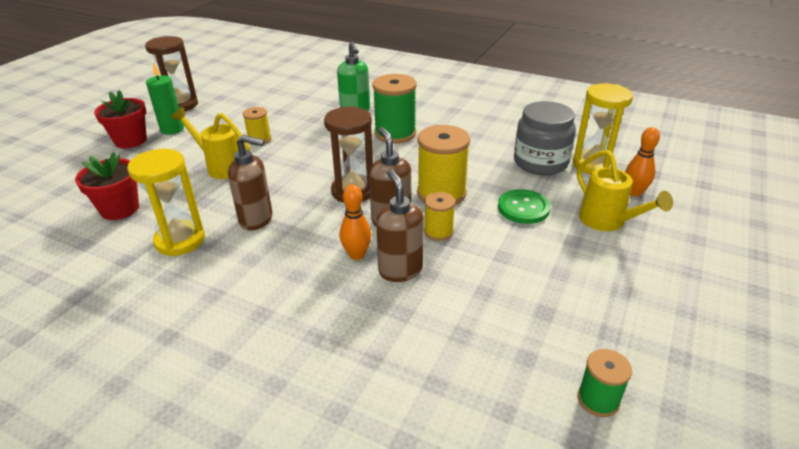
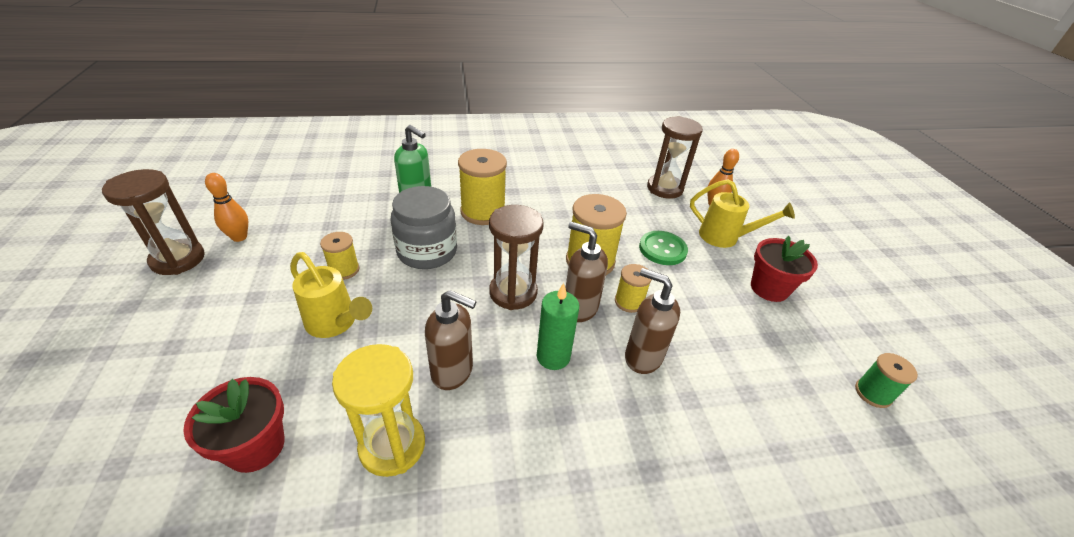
camera: 40 degrees left, 5 degrees up
(130, 140) = (154, 339): red flower pot -> red flower pot (769, 288)
(172, 129) = (205, 298): green candle -> green candle (553, 356)
(221, 166) = (335, 323): yellow watering can -> yellow watering can turned 135 degrees counterclockwise
(257, 220) = (453, 372): brown soap dispenser -> brown soap dispenser turned 45 degrees clockwise
(357, 255) = (591, 361): orange bowling pin -> orange bowling pin (239, 237)
(395, 133) = (483, 212): green spool -> yellow spool
(540, 162) = (629, 200): grey jar -> grey jar (427, 251)
(593, 164) = (664, 188): yellow hourglass -> brown hourglass

